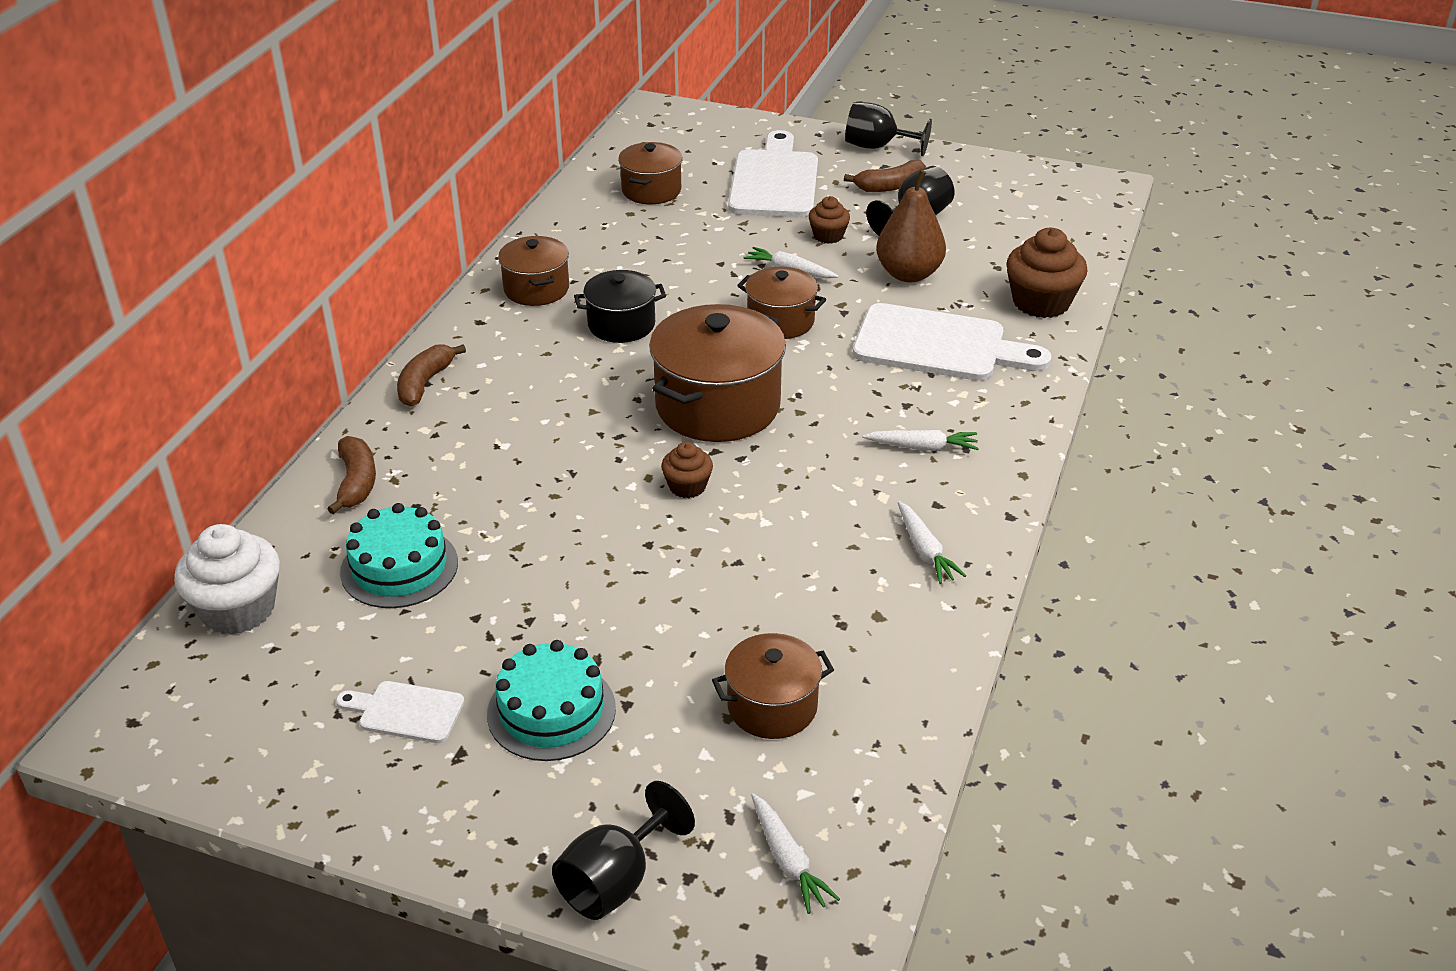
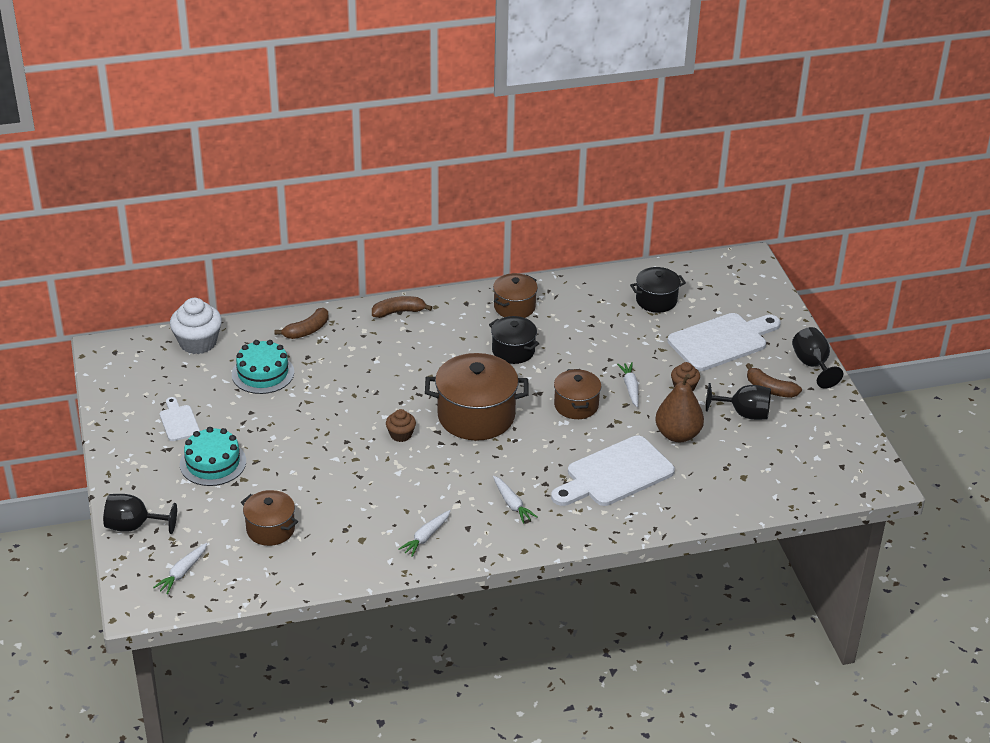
camera: 55 degrees right, 0 degrees up
(651, 190) = (656, 300): brown pot -> black pot
(938, 345) = (615, 474): white cutting board -> white cutting board turned 75 degrees clockwise
(1041, 302) = (705, 499): brown cupcake -> none

